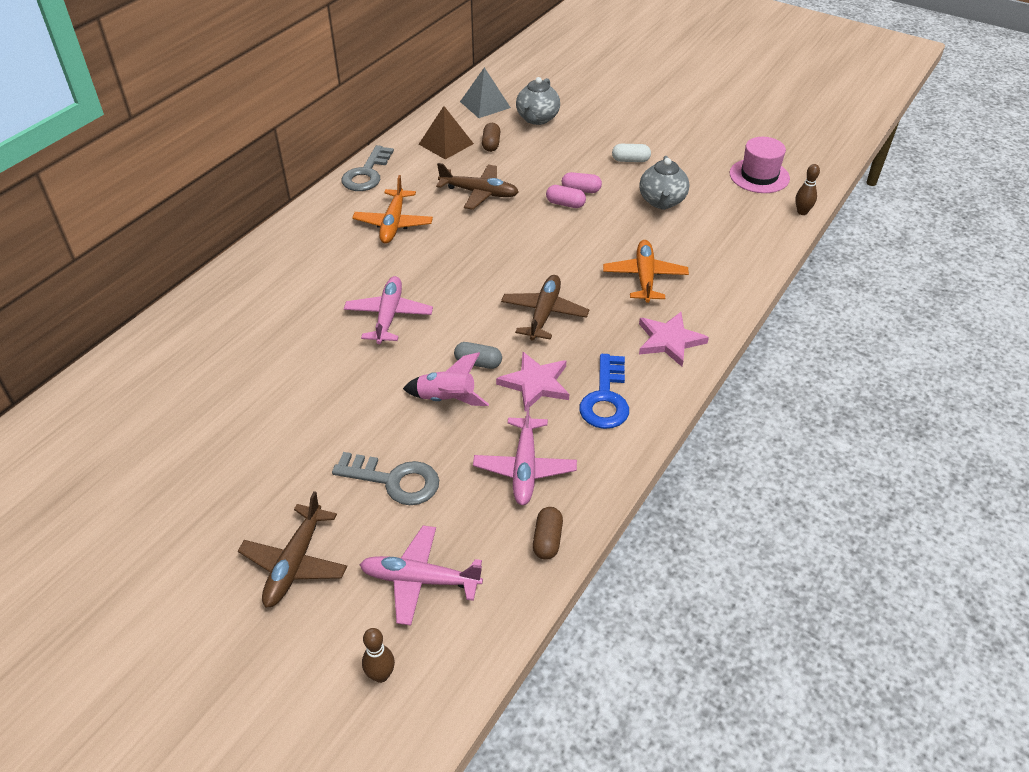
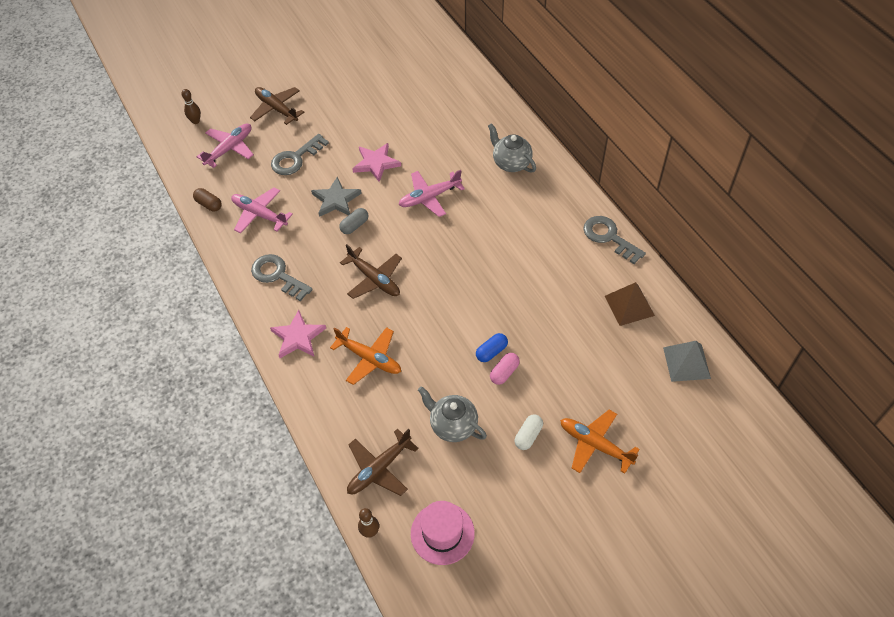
camera: 120 degrees right, 10 degrees up
(389, 316) = (429, 197): pink plane -> pink plane turned 120 degrees clockwise
(393, 224) = (531, 232): orange plane -> orange plane (594, 444)
(447, 399) = (336, 200): pink rocket -> grey star
(479, 193) = (541, 300): brown plane -> brown plane (379, 469)
(491, 144) = (611, 338): brown capsule -> none
(535, 383) = (316, 246): pink star -> pink star (376, 163)
(537, 119) = (639, 394): grey teapot -> grey teapot (511, 163)
(565, 204) = (491, 352): pink capsule -> blue capsule
(606, 398) = (277, 276): blue key -> grey key

